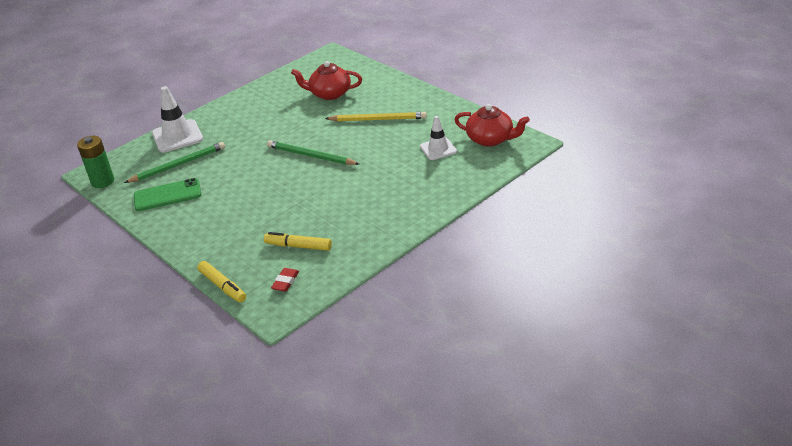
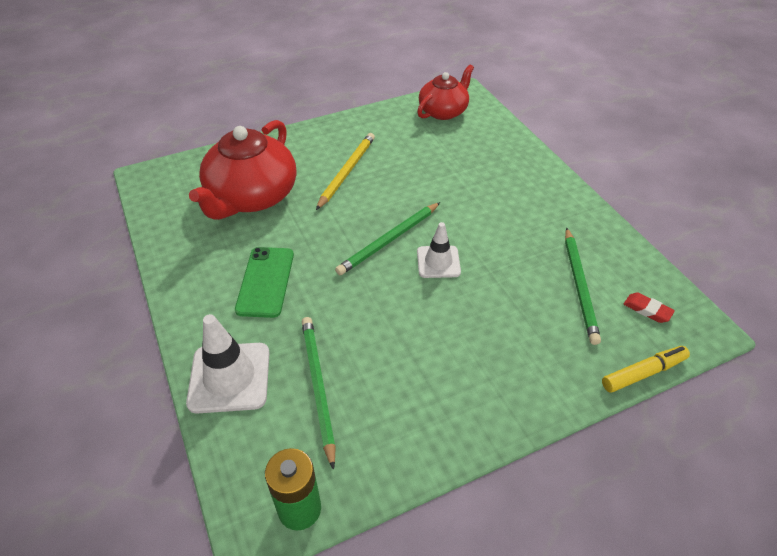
camera: 75 degrees left, 10 degrees up
(167, 195) = (397, 411): green phone -> green phone (265, 281)
(298, 246) = (579, 286): yellow marker -> green pencil
(329, 94) = (251, 197): red teapot -> red teapot, size x1.60
(438, 149) = (439, 145): white traffic cone -> white traffic cone (438, 262)

